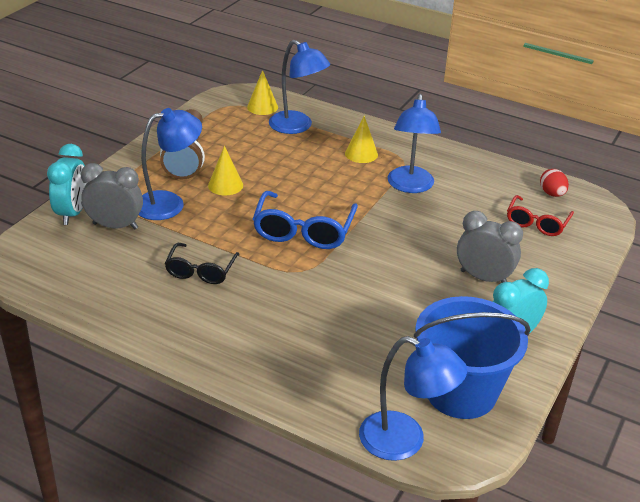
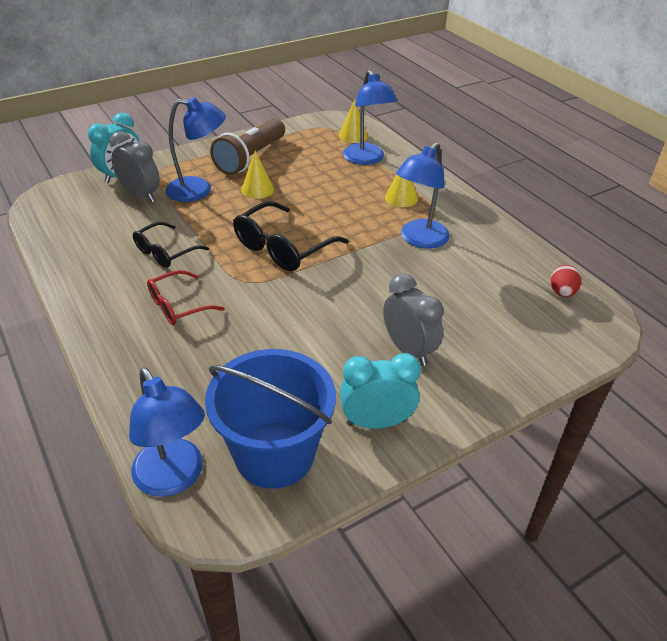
camera: 30 degrees right, 5 degrees up
(303, 231) = (282, 248): blue glasses -> black glasses
(536, 223) = (517, 316): red glasses -> red glasses (178, 306)

